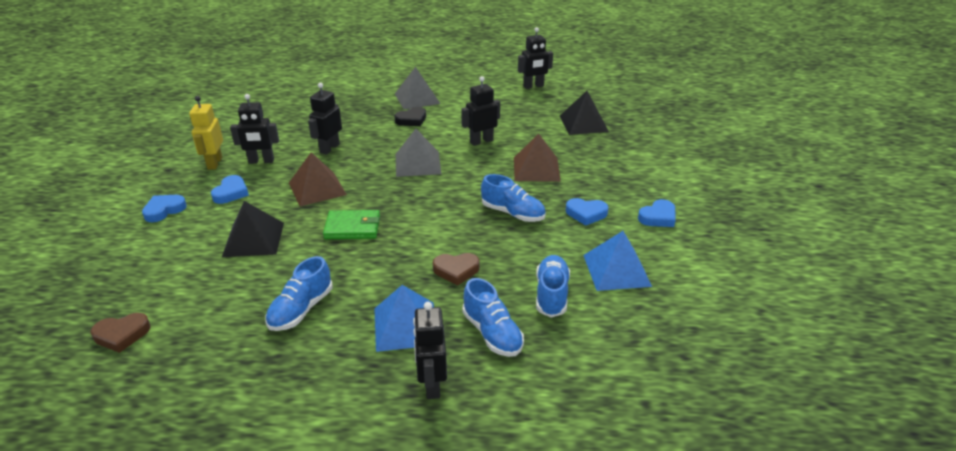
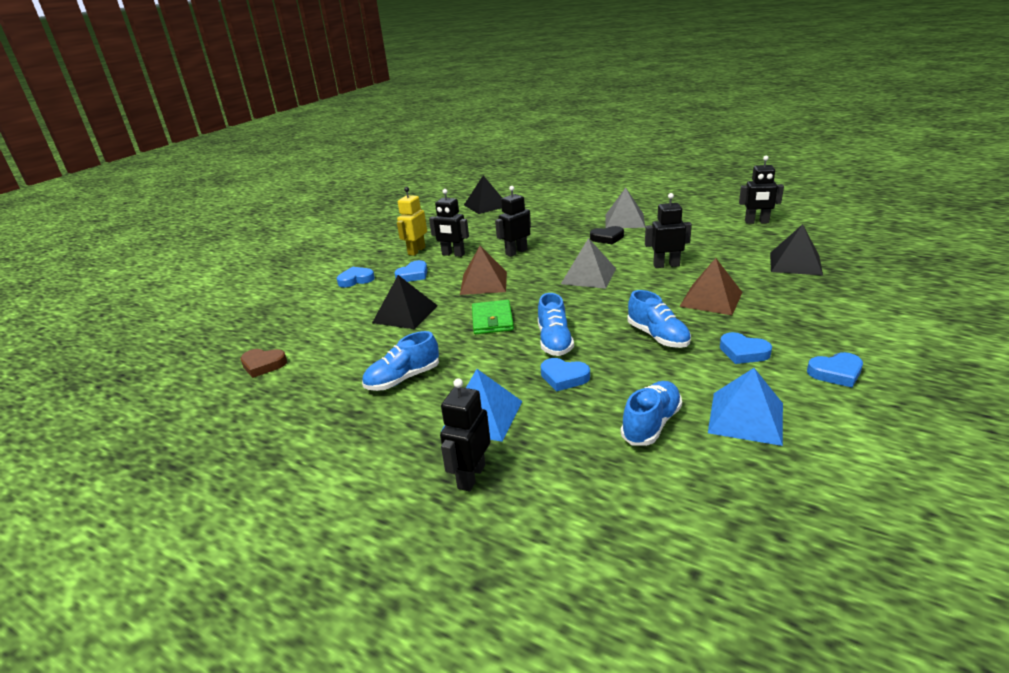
camera: 30 degrees right, 5 degrees down
(259, 96) = (486, 205): none -> black pyramid
(352, 227) = (492, 320): green wallet -> green wallet turned 60 degrees clockwise
(456, 270) = (564, 377): brown heart -> blue heart
(492, 333) = (562, 445): blue shoe -> blue shoe (554, 341)

